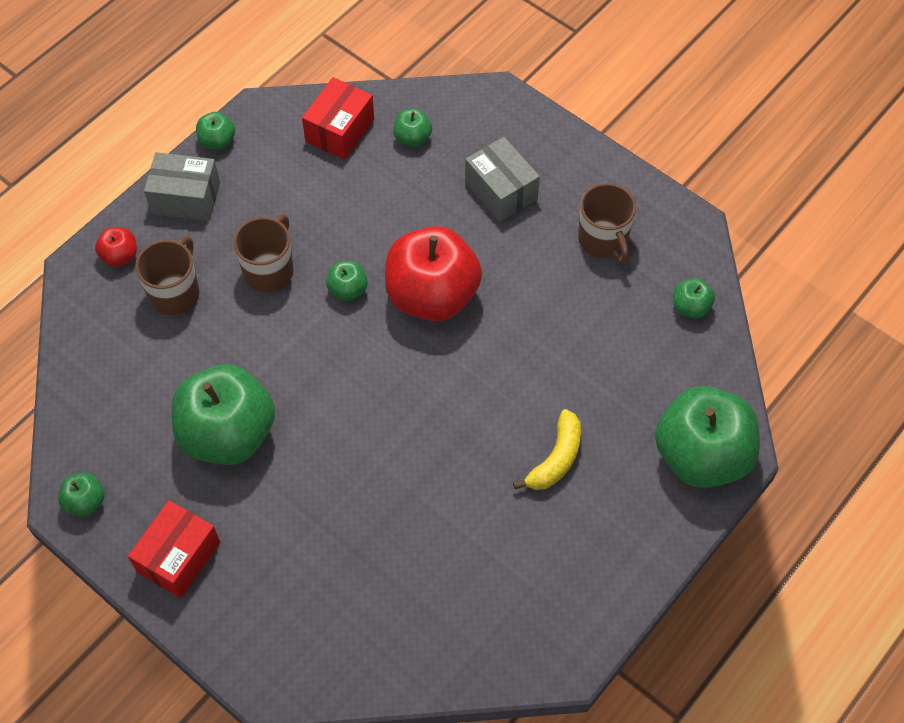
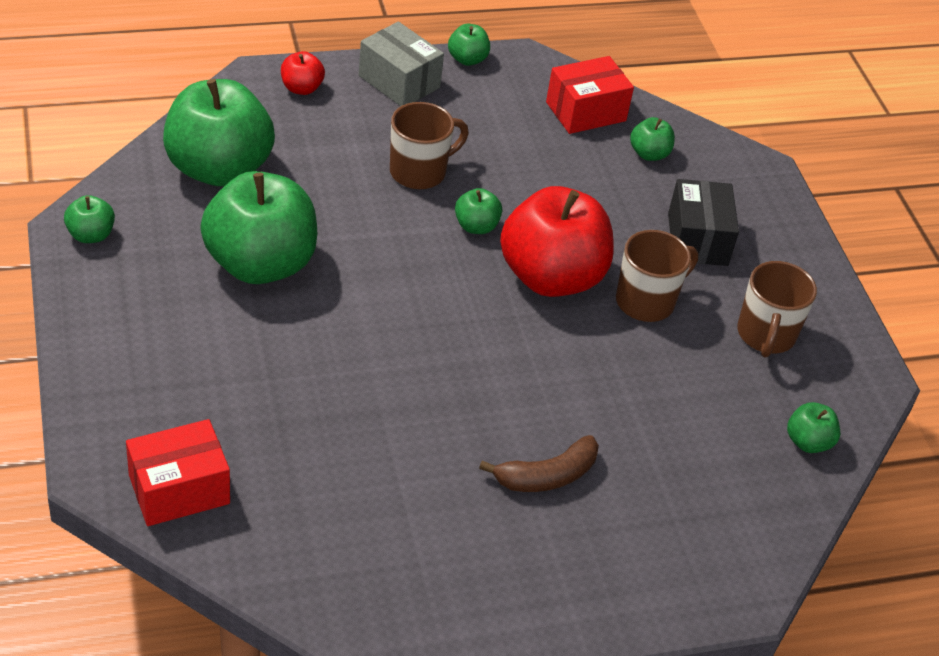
camera: 30 degrees right, 15 degrees down
(175, 293) = (321, 140): brown mug -> brown mug (646, 301)
(178, 557) = (124, 323): red box -> red box (179, 489)
(501, 191) = (697, 239): grey box -> black box
(556, 458) = (547, 476): yellow banana -> brown banana
(701, 455) = (702, 571): green apple -> green apple (219, 169)

